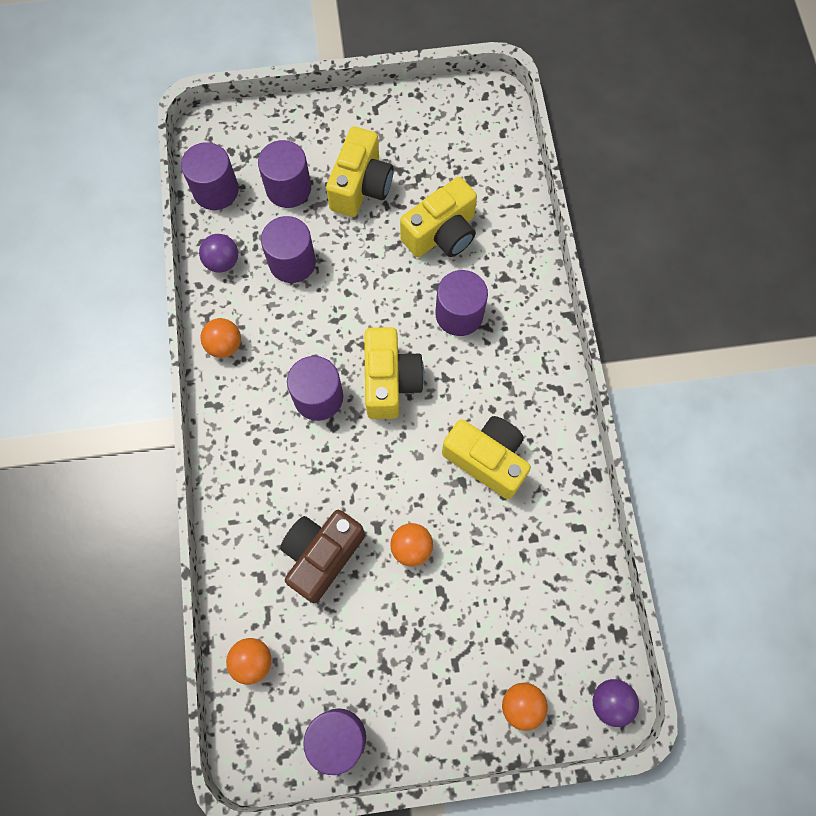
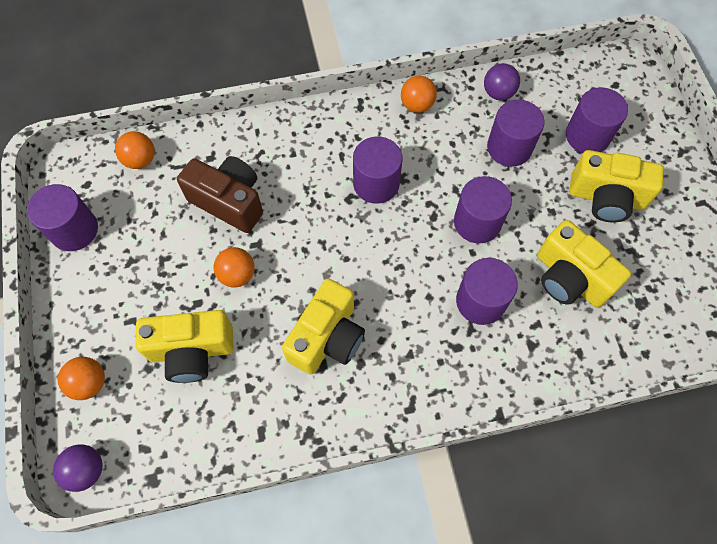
camera: 85 degrees right, 5 degrees down
(216, 190) = (570, 78): purple cylinder -> purple cylinder (477, 222)
(390, 381) = (399, 242): yellow camera -> yellow camera (192, 351)

